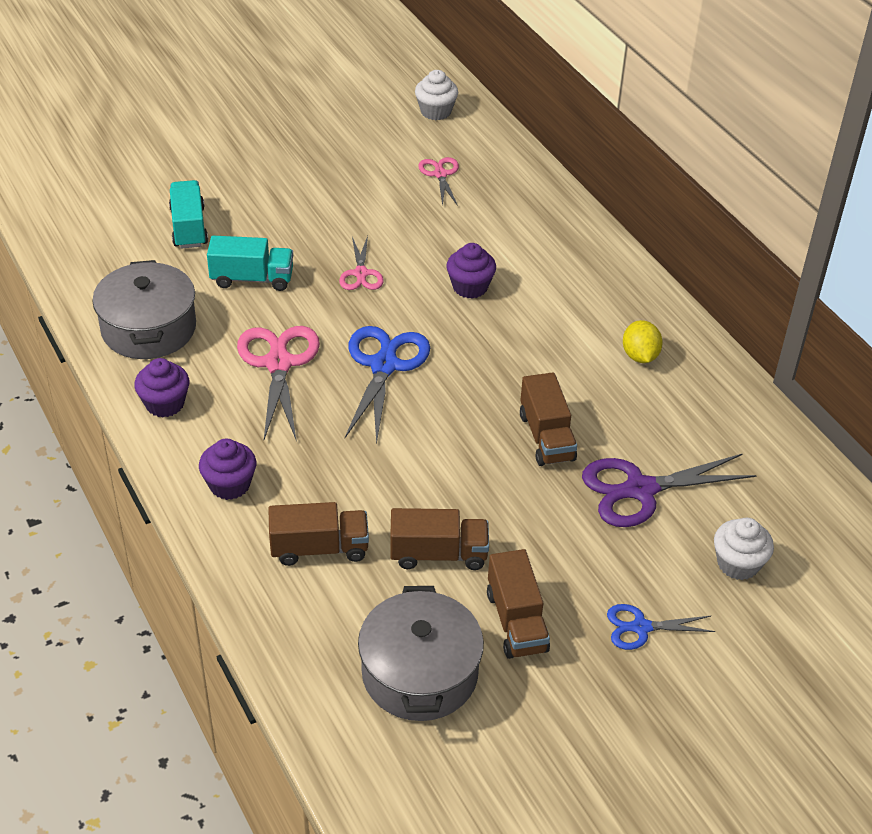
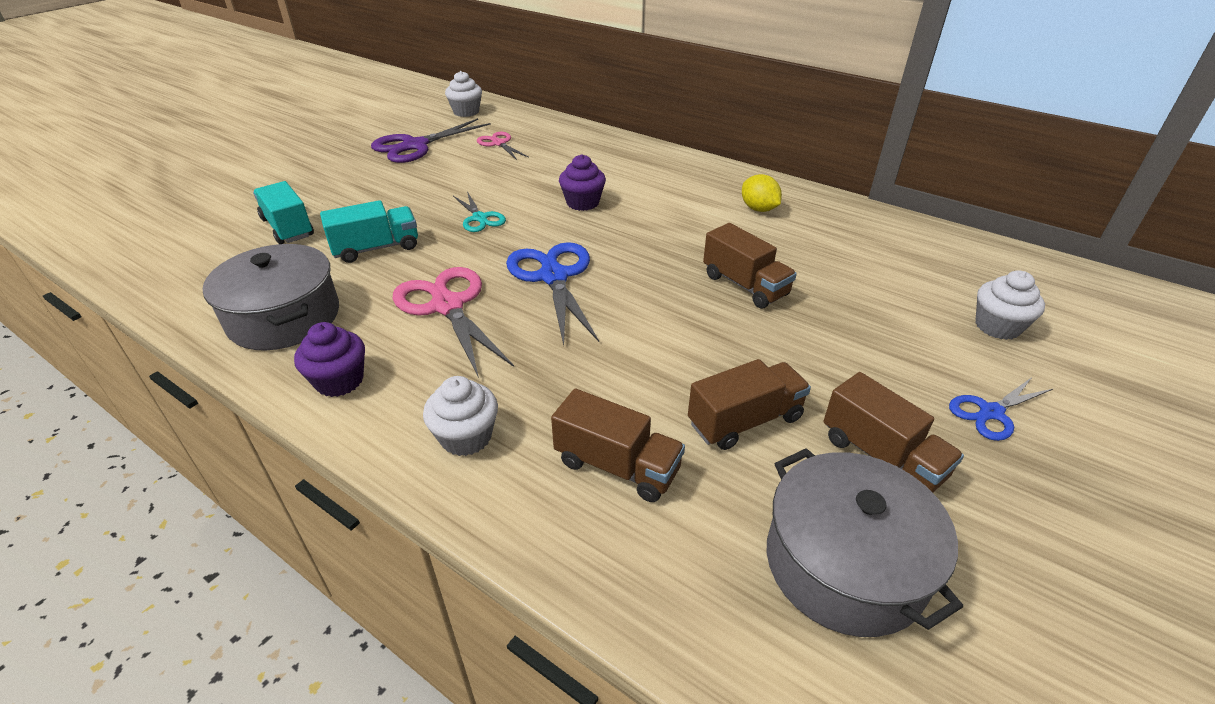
camera: 25 degrees left, 5 degrees down
(229, 485) = (466, 437): purple cupcake -> white cupcake
(319, 548) = (617, 466): brown truck -> brown truck turned 60 degrees clockwise
(361, 274) = (480, 218): pink scissors -> turquoise scissors
(640, 490) = (861, 299): purple scissors -> purple scissors (415, 146)

